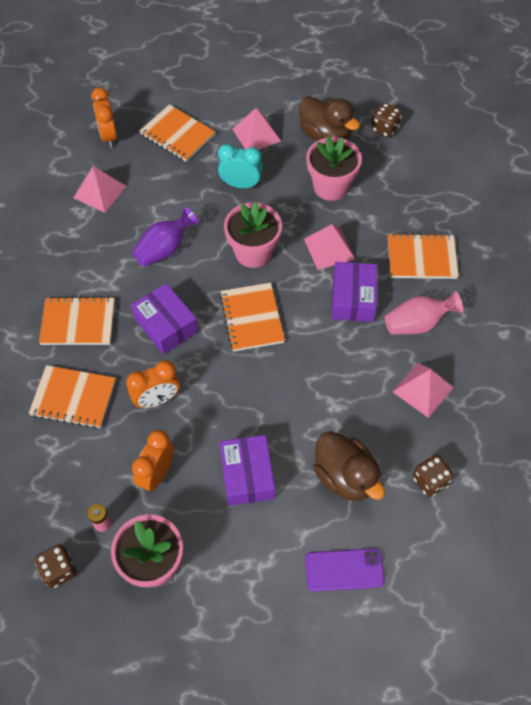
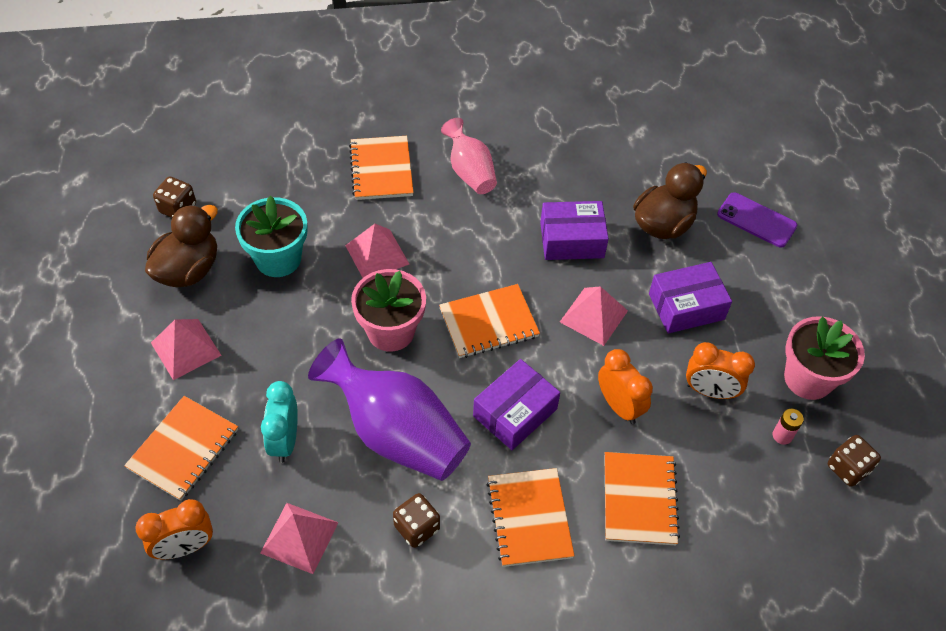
camera: 100 degrees left, 5 degrees down
(164, 249) = (396, 433): purple vase -> purple vase, size x1.74
(240, 184) = (278, 357): turquoise clock -> turquoise clock (285, 441)
(331, 186) = (278, 259): pink flower pot -> turquoise flower pot
(344, 570) = (756, 220): purple phone -> purple phone turned 45 degrees counterclockwise
(353, 299) = (446, 228): purple box -> purple box (572, 240)
(423, 389) = (549, 166): pink pyramid -> pink pyramid (594, 316)
(430, 481) = (648, 159): brown dice -> brown dice (417, 527)

